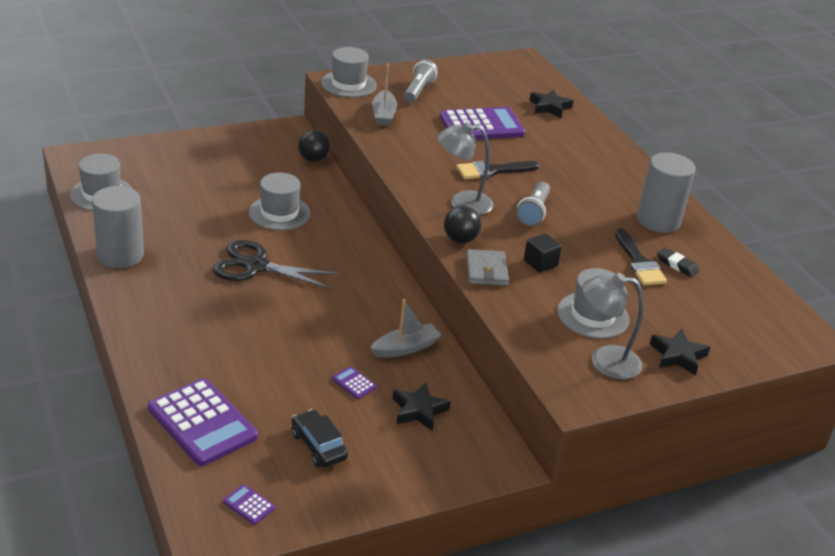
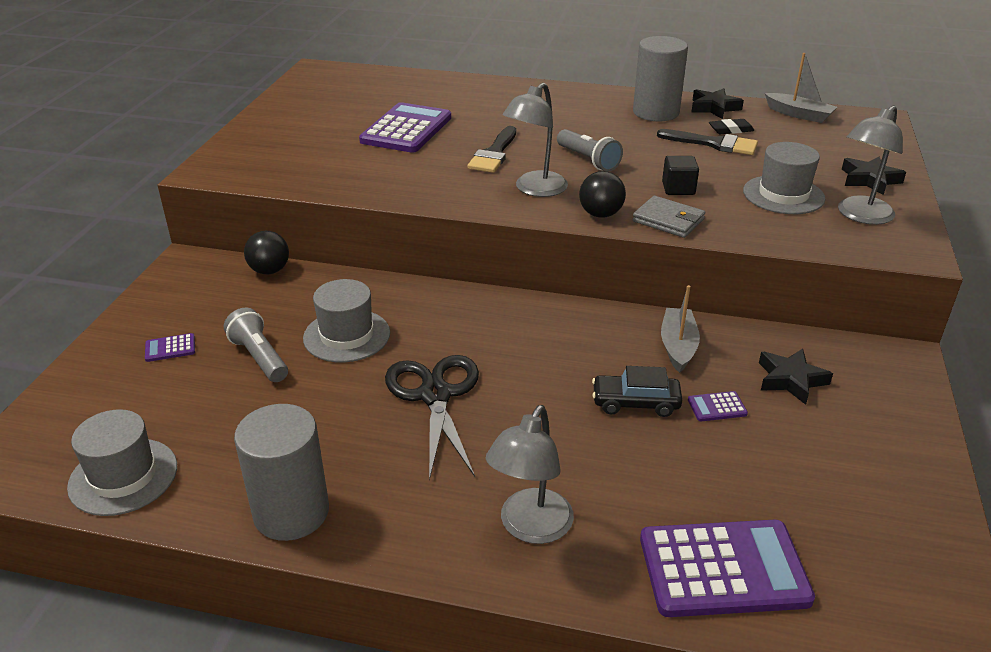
camera: 50 degrees left, 0 degrees up
(176, 339) = (530, 528): none -> grey lamp
(249, 505) = (907, 587): purple calculator -> purple calculator (170, 348)
(256, 266) = (435, 395): black scissors -> black scissors turned 120 degrees clockwise
(318, 446) = (818, 480): black car -> black car (635, 403)
(348, 84) = (225, 168): grey hat -> none
(383, 114) = (316, 171): grey boat -> grey boat (799, 114)
(418, 91) = (296, 136): grey flashlight -> grey flashlight (259, 358)
(549, 107) = (417, 88): black star -> black star (714, 108)

